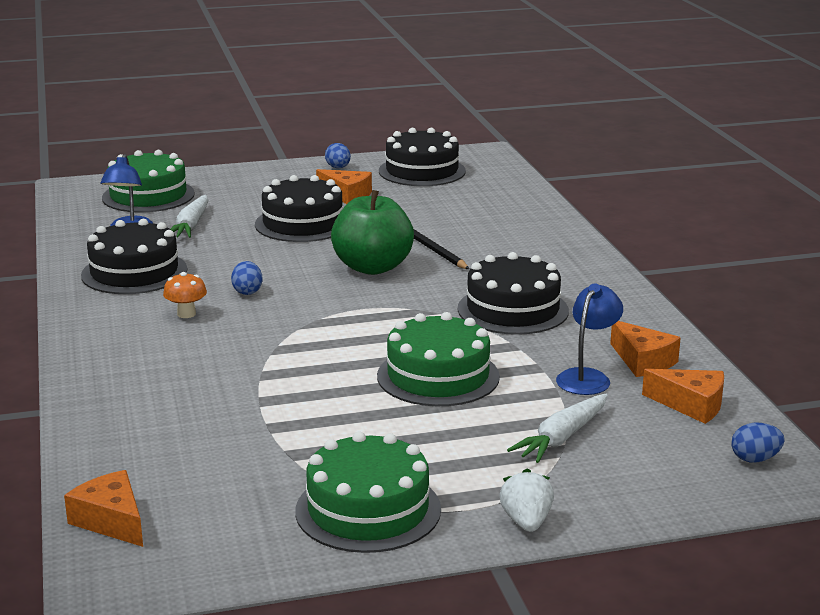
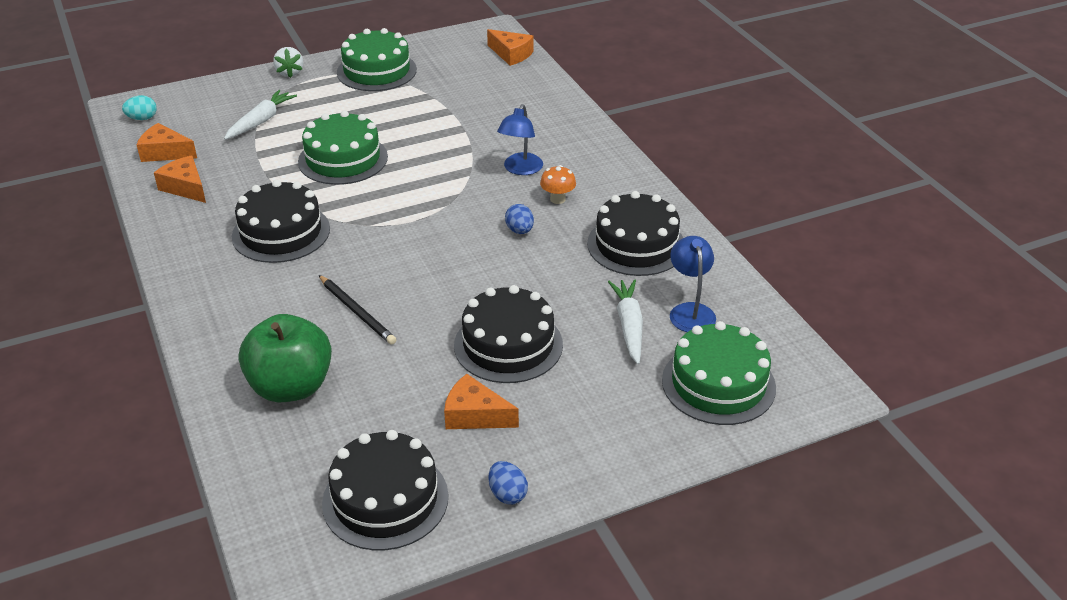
camera: 170 degrees right, 15 degrees up
(372, 267) = (414, 276): green apple -> green apple (291, 387)
(587, 377) = (232, 169): blue lamp -> blue lamp (520, 169)
(755, 459) = (142, 118): blue egg -> turquoise egg

